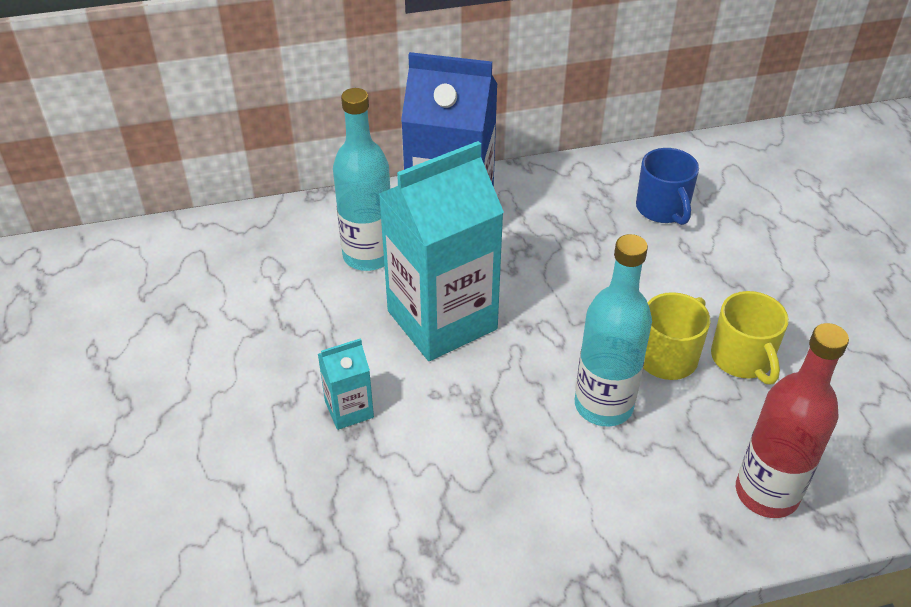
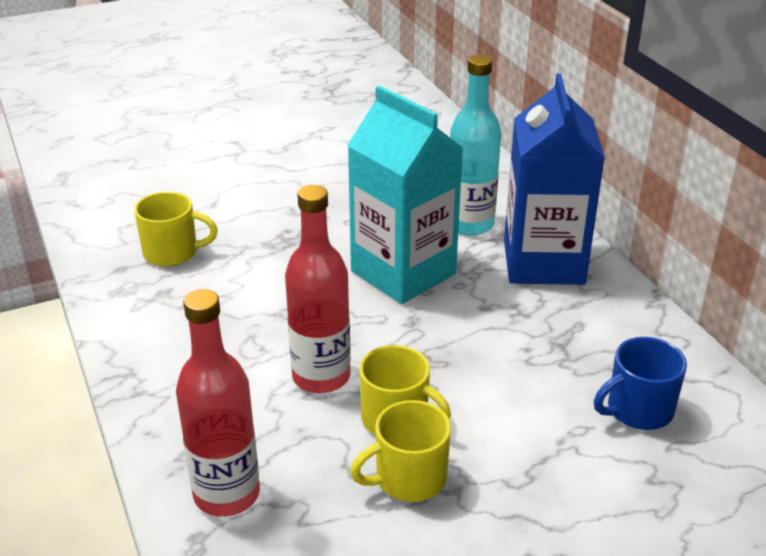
camera: 80 degrees right, 10 degrees down
(342, 535) = (172, 252): none -> yellow mug
(349, 409) = (290, 239): turquoise carton -> none
(603, 405) = (321, 377): turquoise bottle -> red bottle

